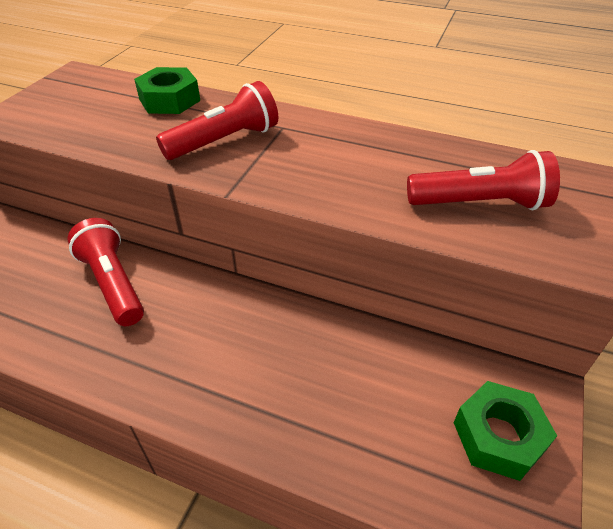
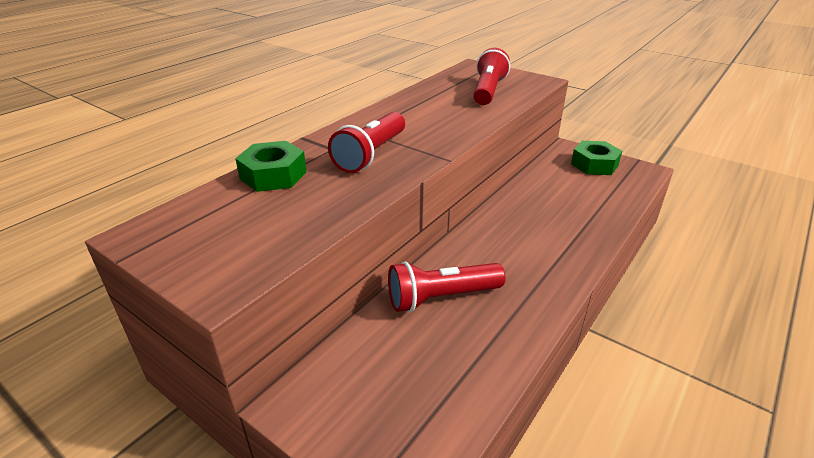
camera: 75 degrees left, 10 degrees down
(224, 141) = (371, 155): red flashlight -> red flashlight turned 135 degrees counterclockwise

